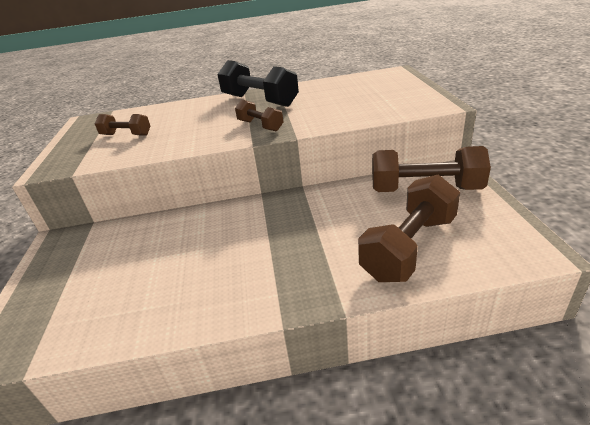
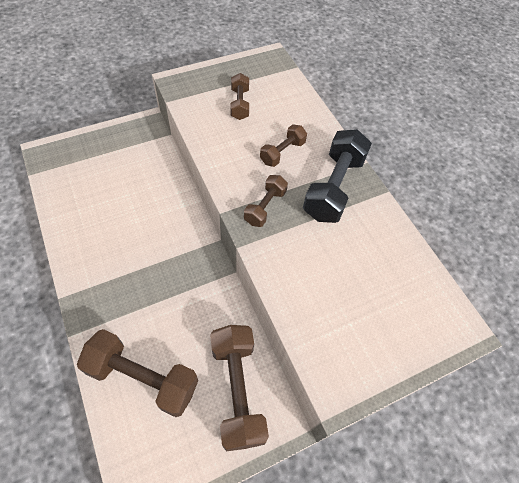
camera: 65 degrees right, 25 degrees up
(206, 118) = (282, 152): none -> brown dumbbell

